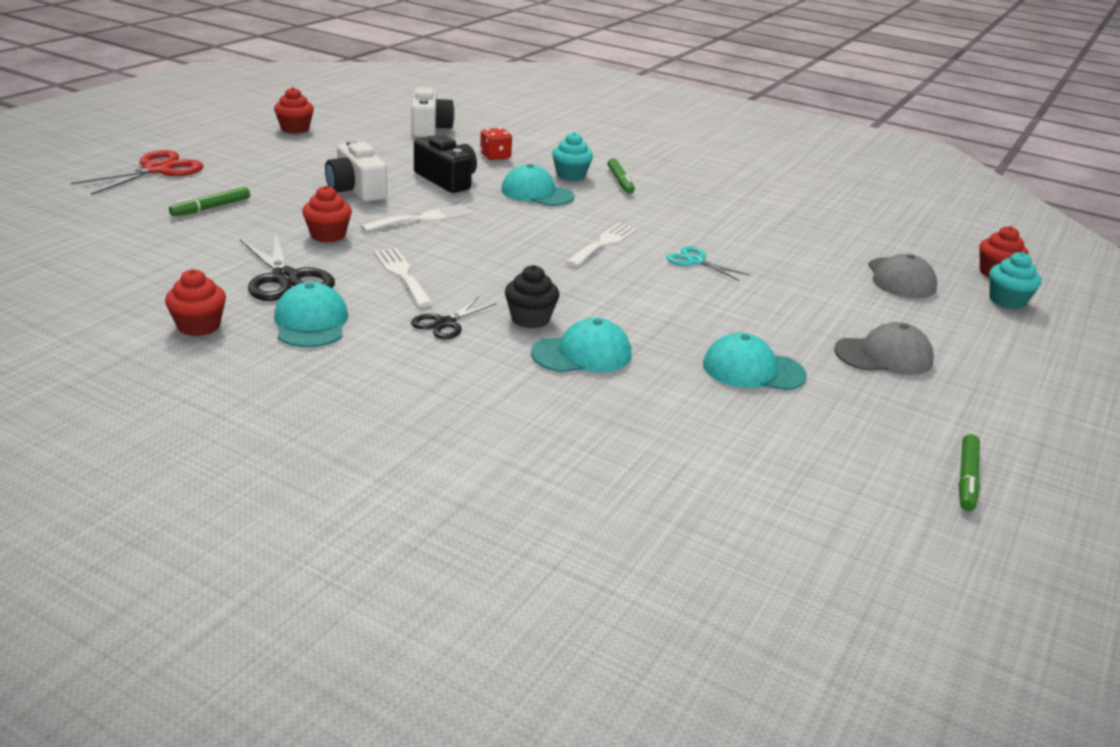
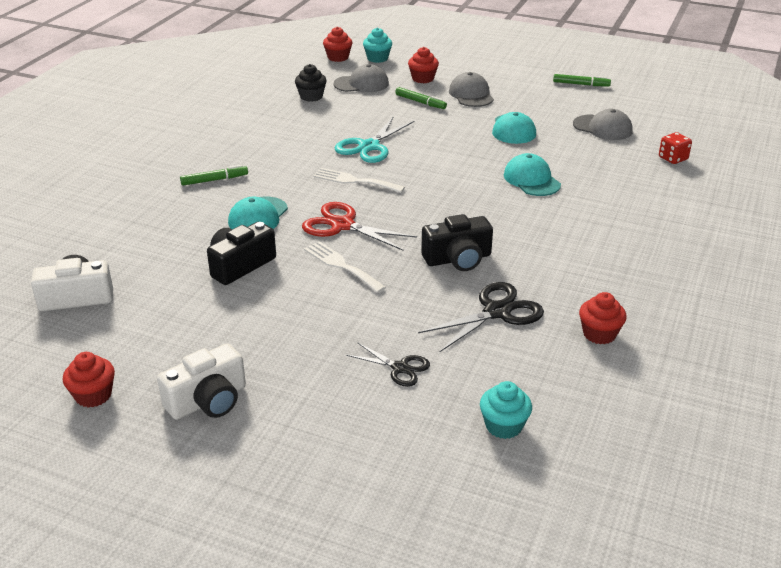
camera: 95 degrees left, 5 degrees up
(157, 170) = (271, 468): red scissors -> red scissors (342, 225)
(211, 208) = (367, 393): green marker -> green marker (420, 102)
(311, 322) = (559, 285): turquoise cap -> none
(328, 235) = (401, 308): red cupcake -> red cupcake (423, 78)
(356, 190) = (285, 312): white camera -> white camera (208, 401)
(402, 275) = (458, 259): white fork -> black camera
(445, 323) = (524, 231): black scissors -> black scissors (400, 368)
(495, 156) = (163, 246): red dice -> red dice (673, 158)
(530, 319) = (497, 200): black cupcake -> black cupcake (311, 96)
(571, 175) = (207, 203): turquoise cupcake -> turquoise cupcake (503, 426)
(696, 261) = (369, 146): turquoise scissors -> turquoise scissors, size x1.65
(764, 458) = (603, 128): none -> grey cap

